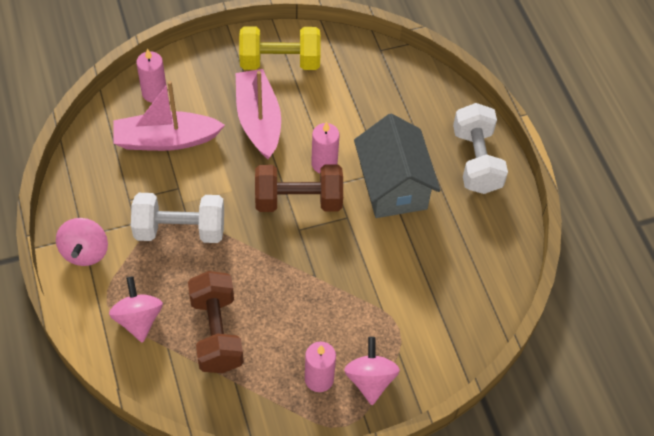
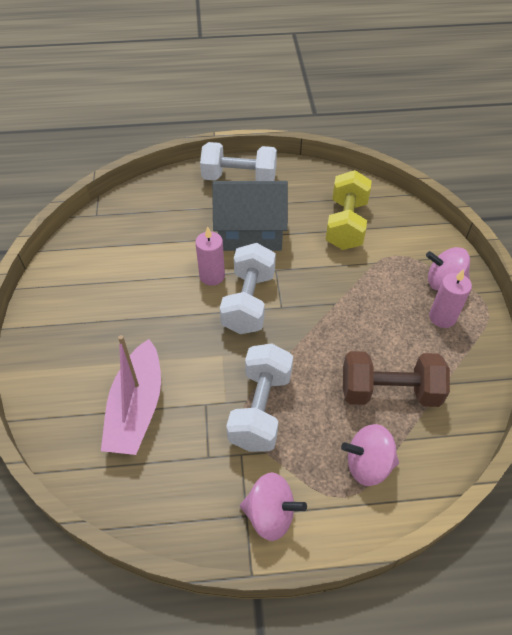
camera: 75 degrees left, 5 degrees down
(154, 93) = (65, 412): pink candle -> none
(258, 120) = (142, 319): pink boat -> none
(280, 62) = (75, 290): yellow dumbbell -> yellow dumbbell (346, 224)
(298, 200) = (248, 302): brown dumbbell -> white dumbbell

